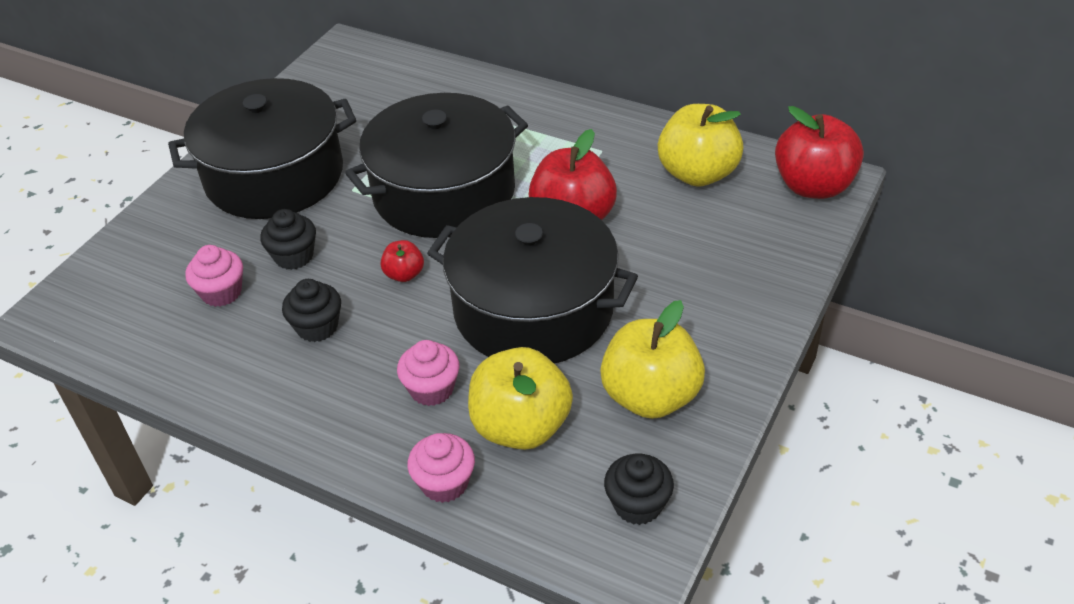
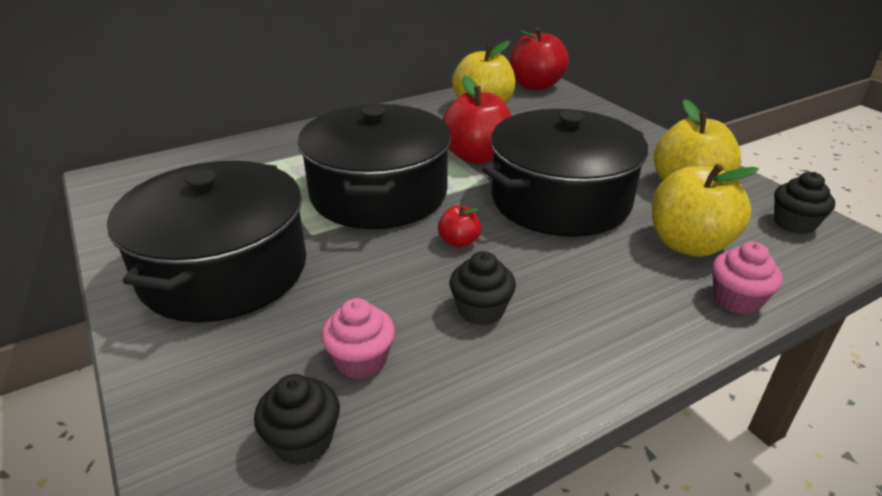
camera: 60 degrees left, 10 degrees down
(294, 256) = (362, 294): black cupcake -> black cupcake (303, 441)
(431, 389) = (617, 271): pink cupcake -> none

